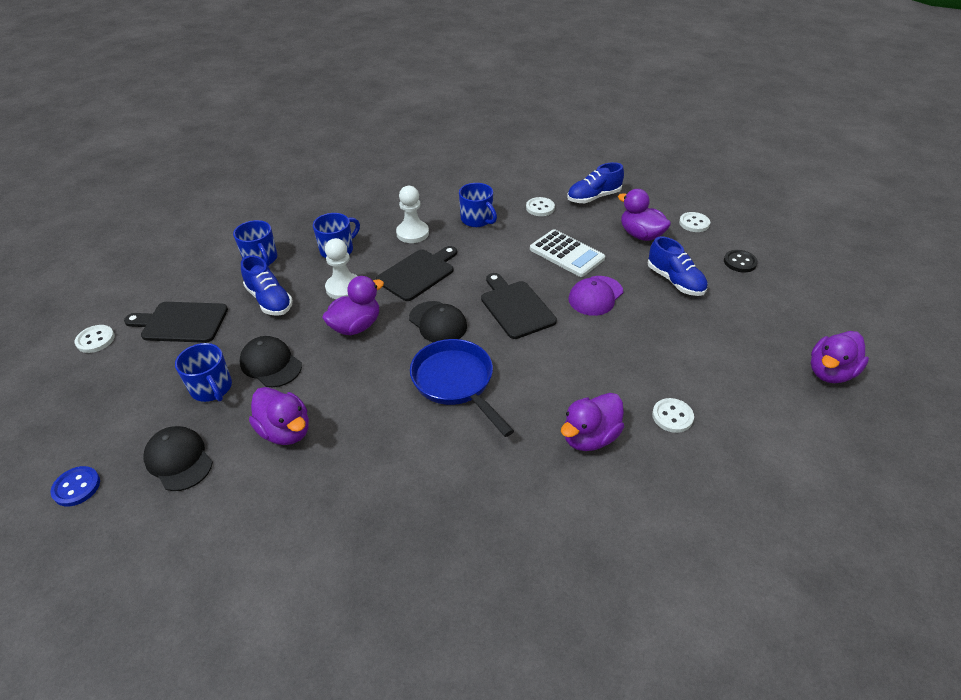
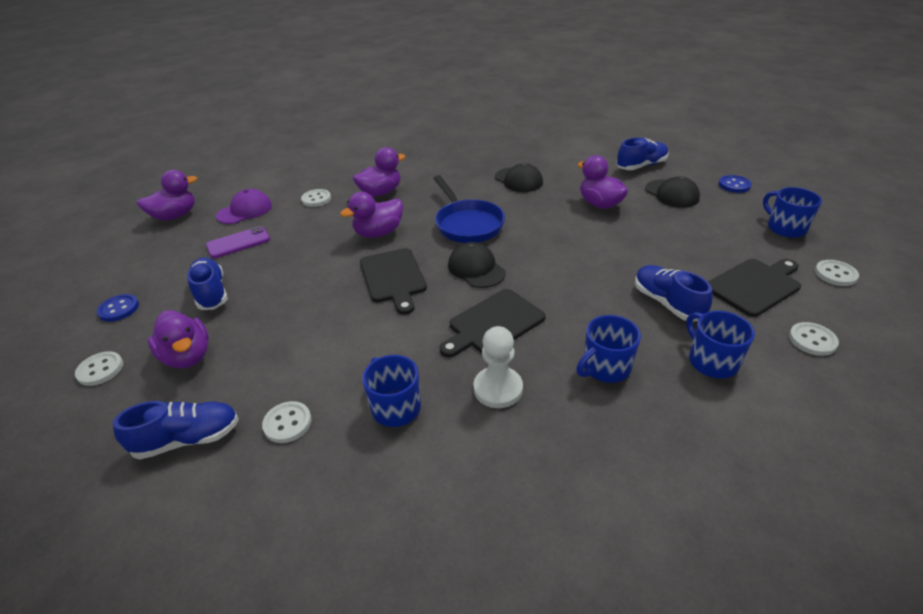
camera: 170 degrees left, 5 degrees down
(176, 278) = (812, 340): none -> white button
(181, 322) = (755, 285): black cutting board -> black cutting board turned 45 degrees counterclockwise
(186, 535) = (641, 166): none -> blue shoe
(212, 388) = (677, 230): blue mug -> blue mug (785, 228)
(271, 364) = (633, 244): black cap -> black cap (518, 180)
(343, 288) = (583, 312): white pawn -> none
(356, 326) = (560, 270): purple duck -> purple duck (378, 233)
(566, 254) = (302, 336): white calculator -> none
(595, 296) = (306, 283): purple cap -> purple cap (245, 210)
(706, 337) = (238, 243): none -> purple phone
(739, 262) = (119, 309): black button -> blue button

